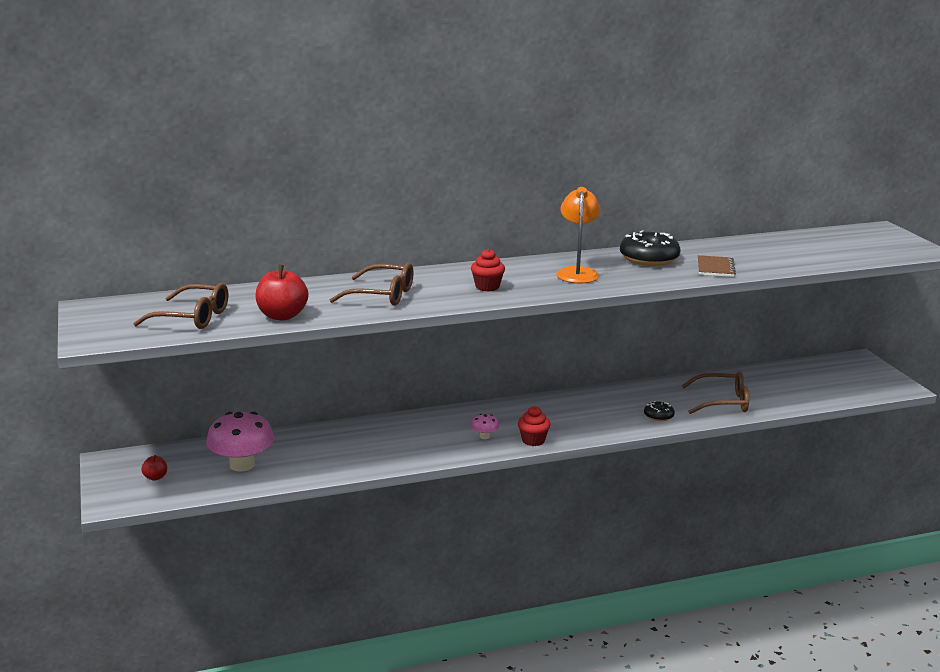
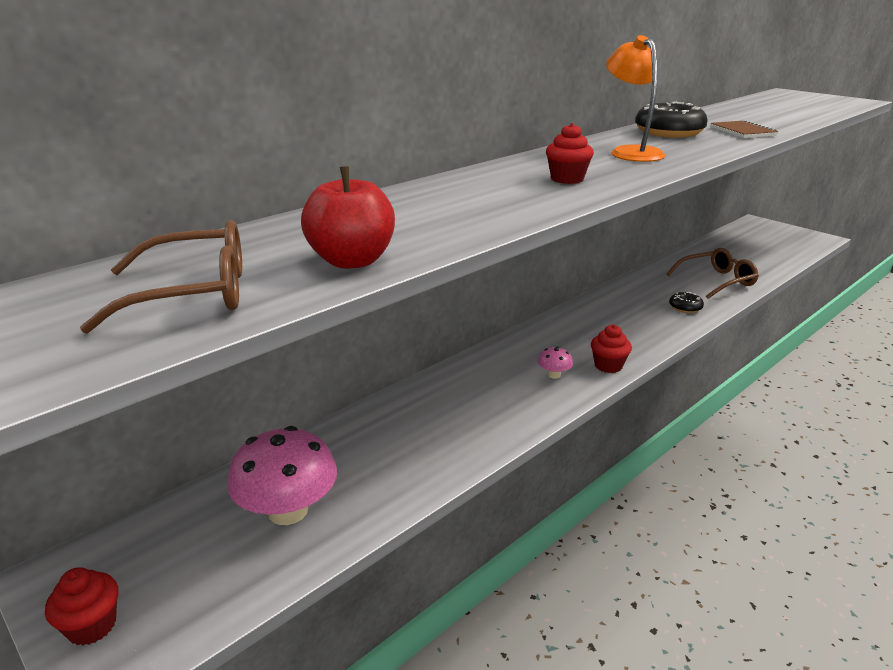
camera: 25 degrees left, 5 degrees up
(116, 485) = (92, 626): none -> red cupcake
(155, 477) = (158, 583): red apple -> none
(381, 295) = (455, 208): brown glasses -> none

